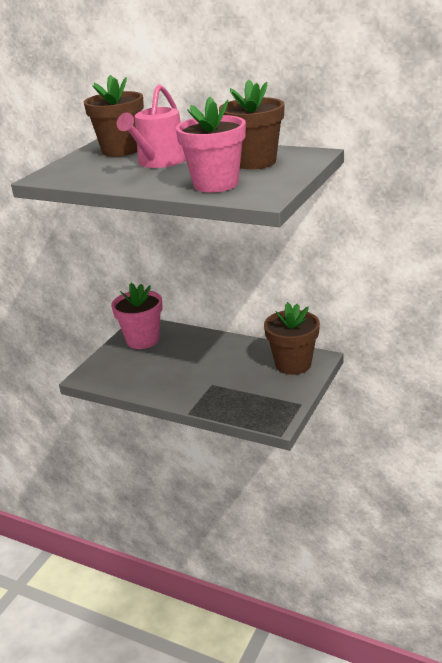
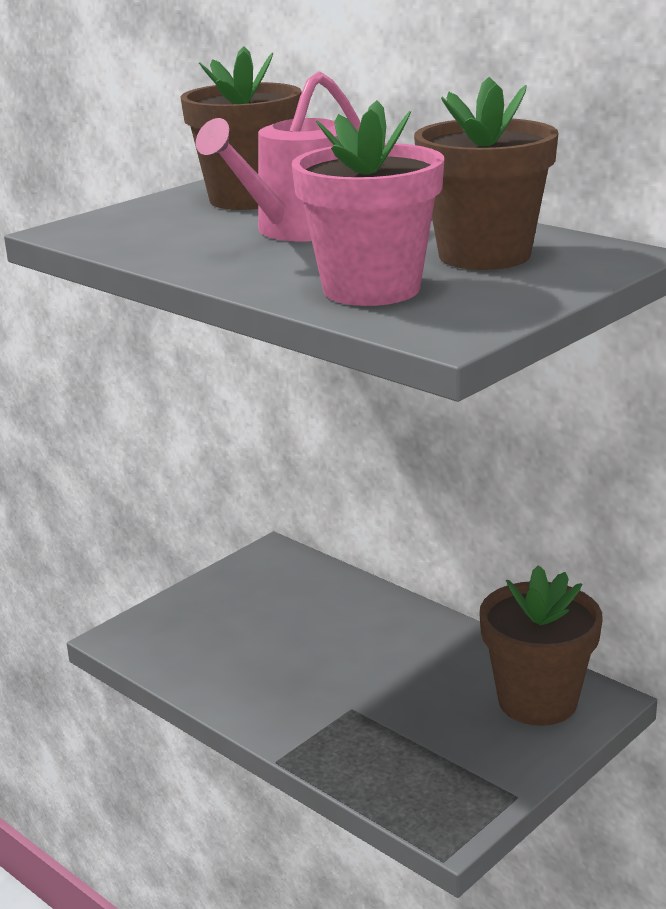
camera: 15 degrees right, 5 degrees down
(142, 340) = (262, 585): pink flower pot -> none

